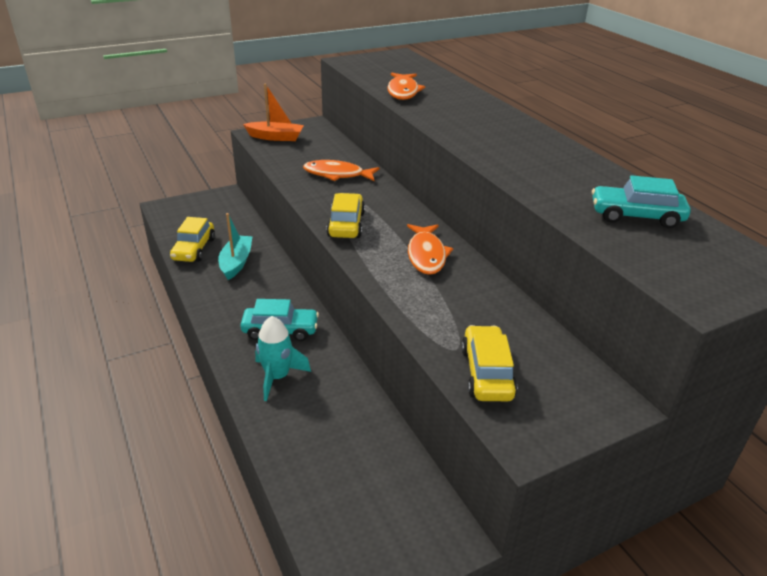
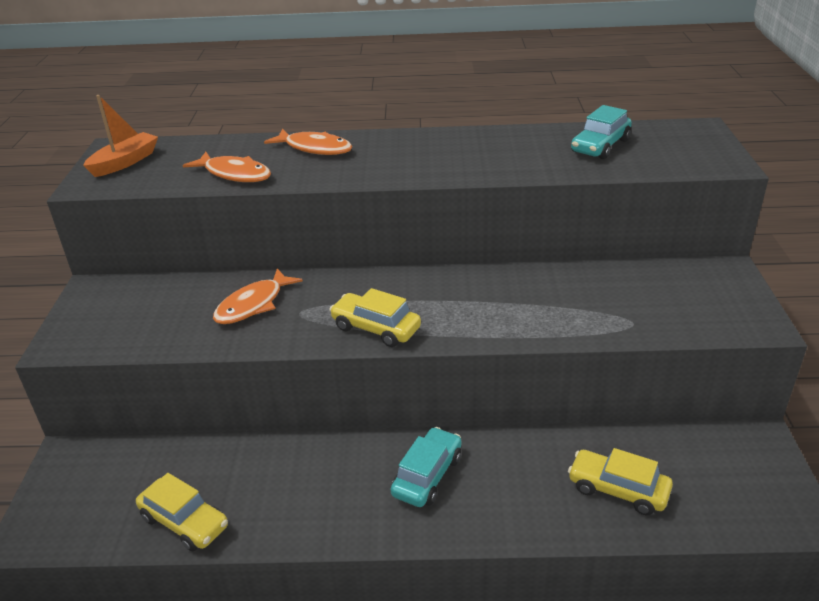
camera: 60 degrees left, 0 degrees up
(236, 263) = (256, 483): turquoise boat -> none
(275, 137) = (93, 329): orange boat -> orange boat (125, 162)
(277, 377) = (508, 499): turquoise rocket -> none
(426, 255) = (474, 293): orange fish -> orange fish (314, 148)
(486, 373) = (672, 317): yellow car -> yellow car (618, 489)

